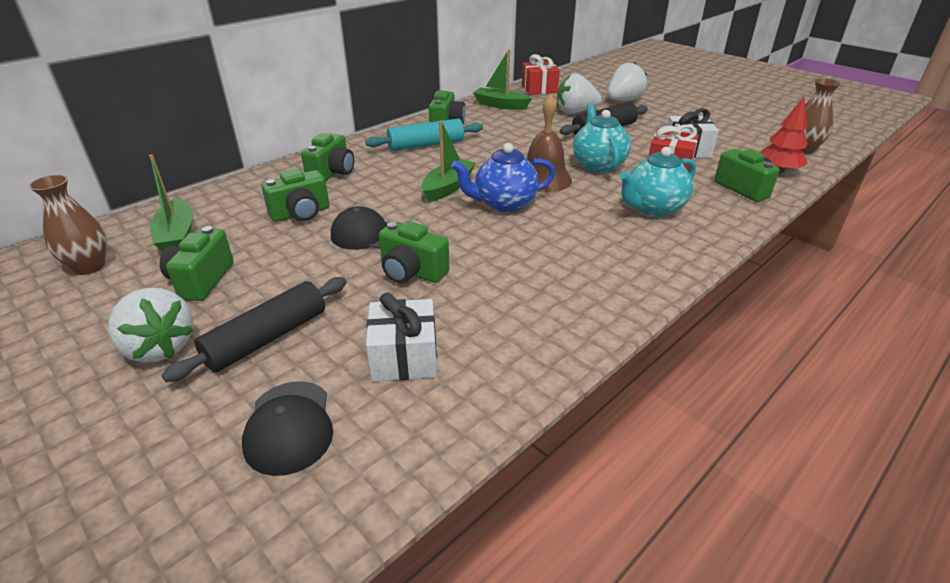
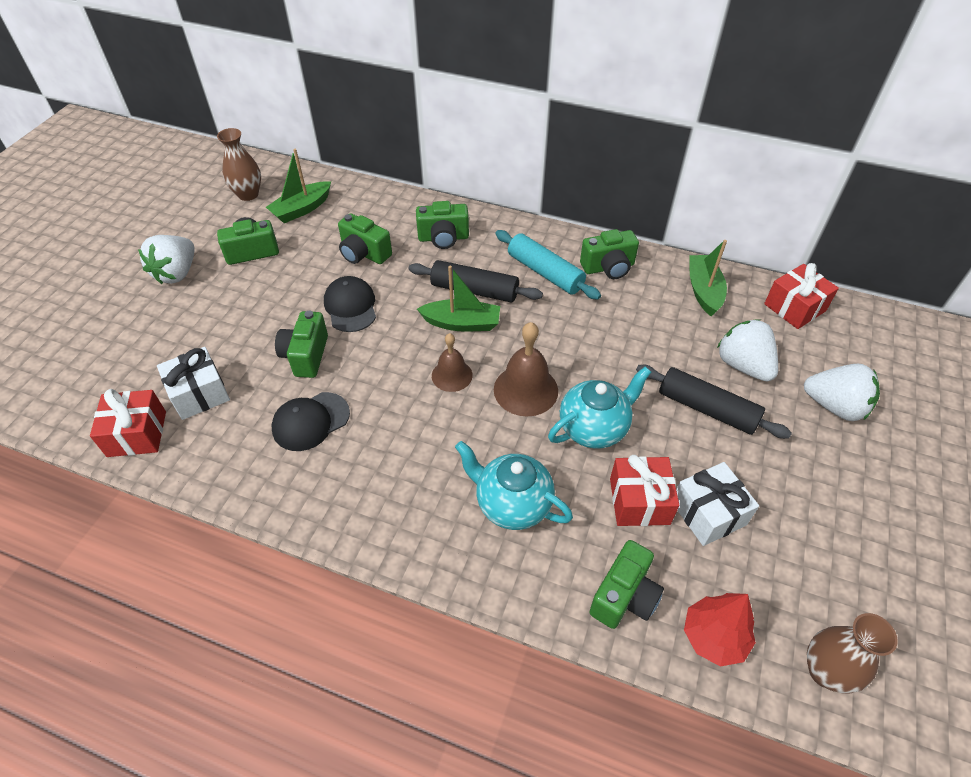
camera: 65 degrees right, 15 degrees up
(267, 338) = (199, 315): black rolling pin -> black rolling pin (474, 290)
(289, 427) = (120, 367): black cap -> black cap (310, 421)
(430, 423) = (137, 434): none -> red gift
(504, 204) = (452, 375): blue teapot -> brown bell

